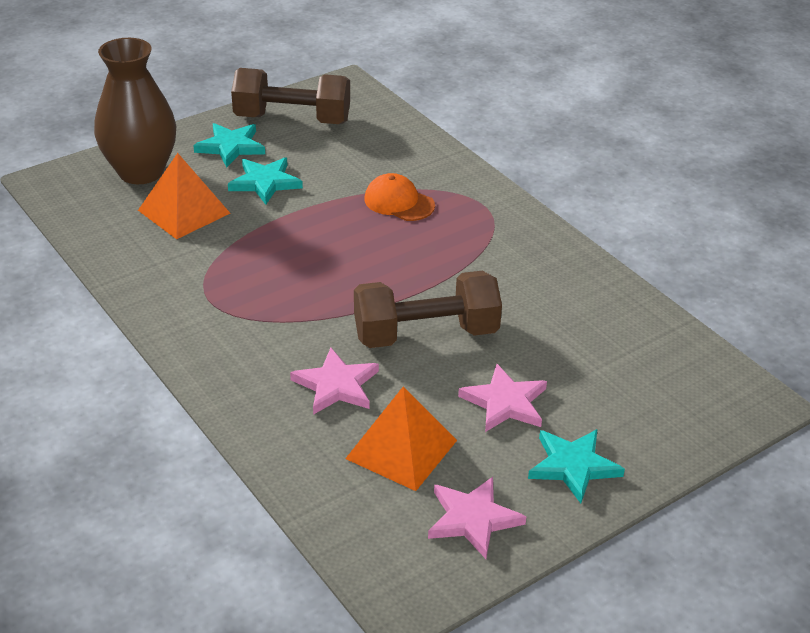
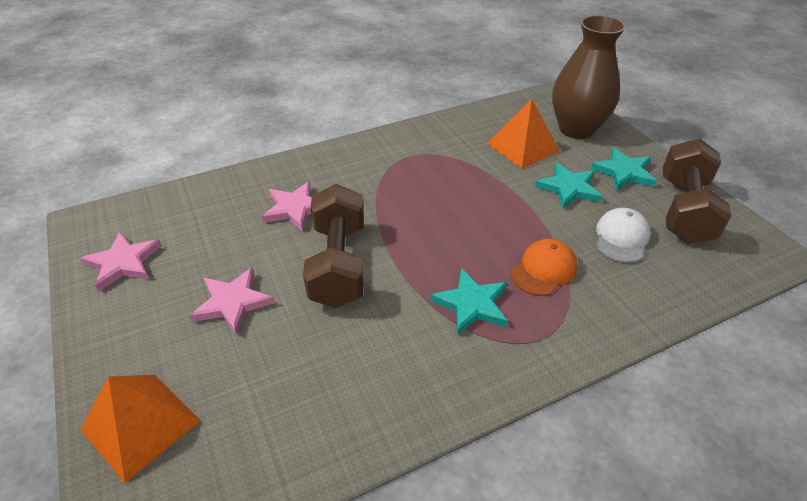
camera: 100 degrees right, 5 degrees up
(342, 157) = (621, 238): none -> white cap
(401, 449) = (213, 234): orange pyramid -> orange pyramid (141, 425)
(573, 466) = (136, 335): turquoise star -> turquoise star (472, 304)

